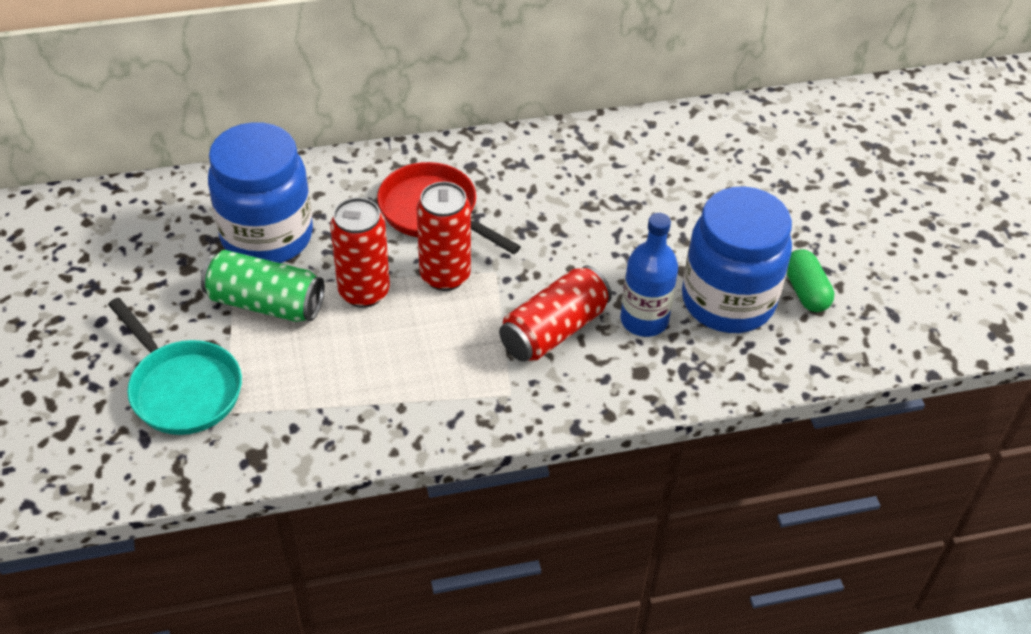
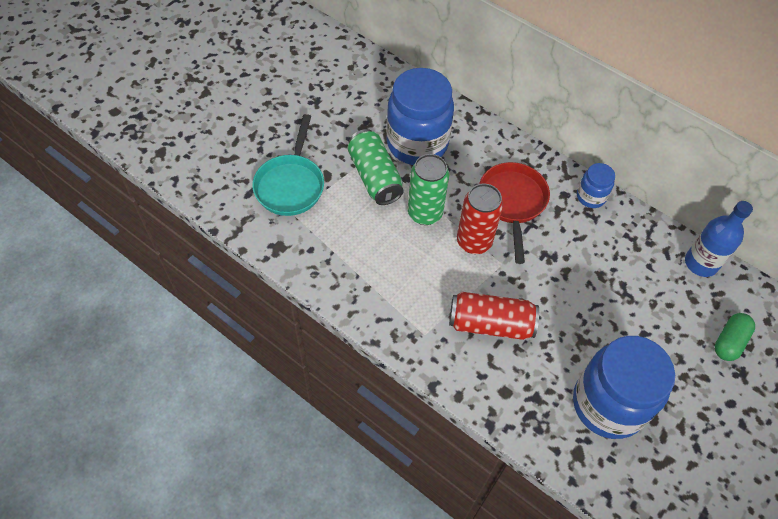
camera: 50 degrees right, 10 degrees up
(364, 292) = (425, 213): red can -> green can
(495, 149) = (591, 197): none -> blue jar
(644, 320) = (545, 366): blue bottle -> blue bottle (701, 263)
(805, 291) = (664, 446): green capsule -> green capsule (729, 342)

